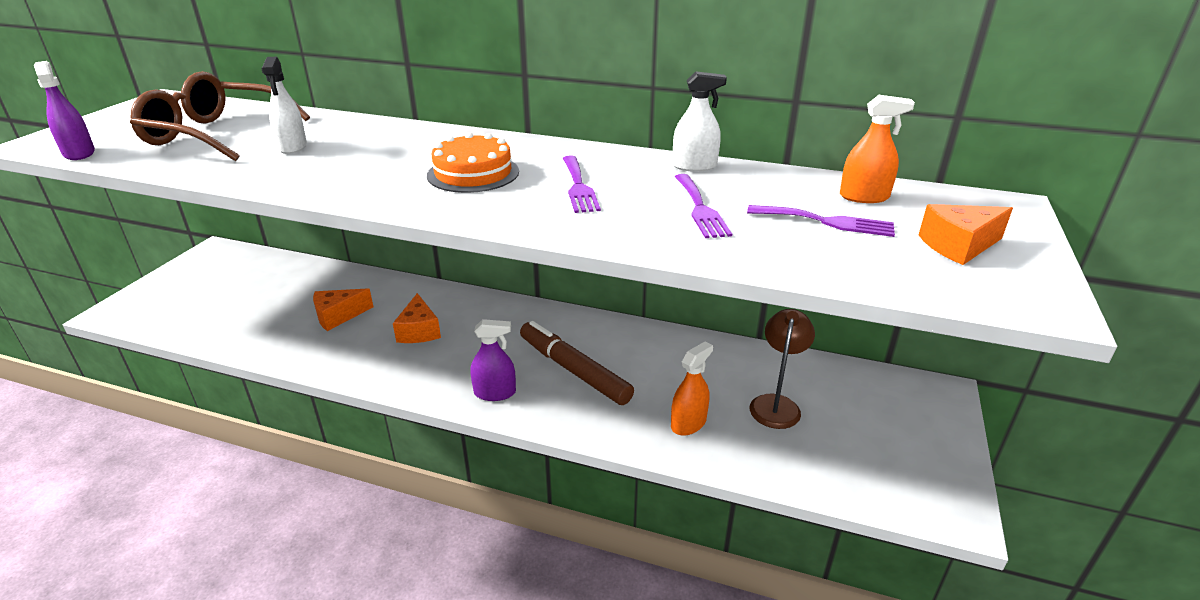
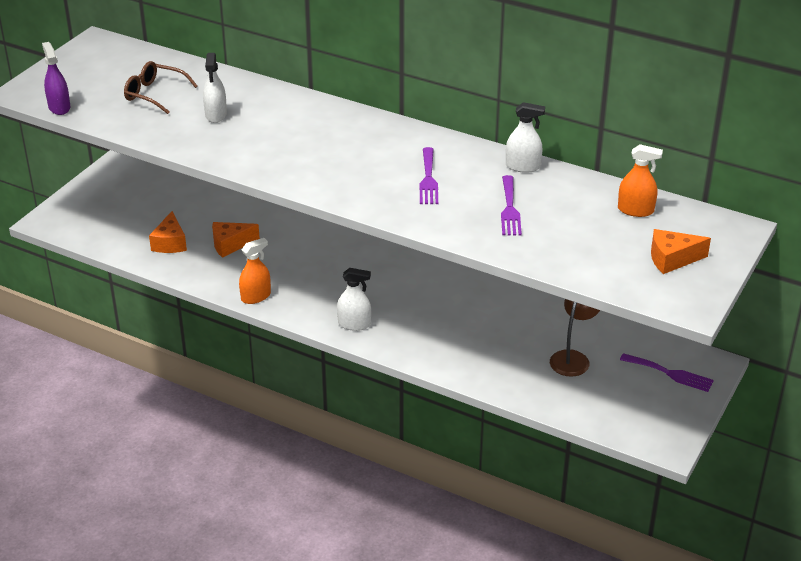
camera: 10 degrees right, 5 degrees up
(217, 134) = (155, 94): brown glasses -> brown glasses, size x0.60
(419, 331) = (297, 265): orange cheese -> orange cheese (170, 243)
(473, 173) = (352, 158): orange cake -> none
(495, 393) = (354, 324): purple spray bottle -> white spray bottle
(573, 370) = (419, 313): brown marker -> none
(688, 423) = (498, 364): orange spray bottle -> orange spray bottle (256, 296)
(827, 222) = (594, 230): purple fork -> purple fork (670, 373)

